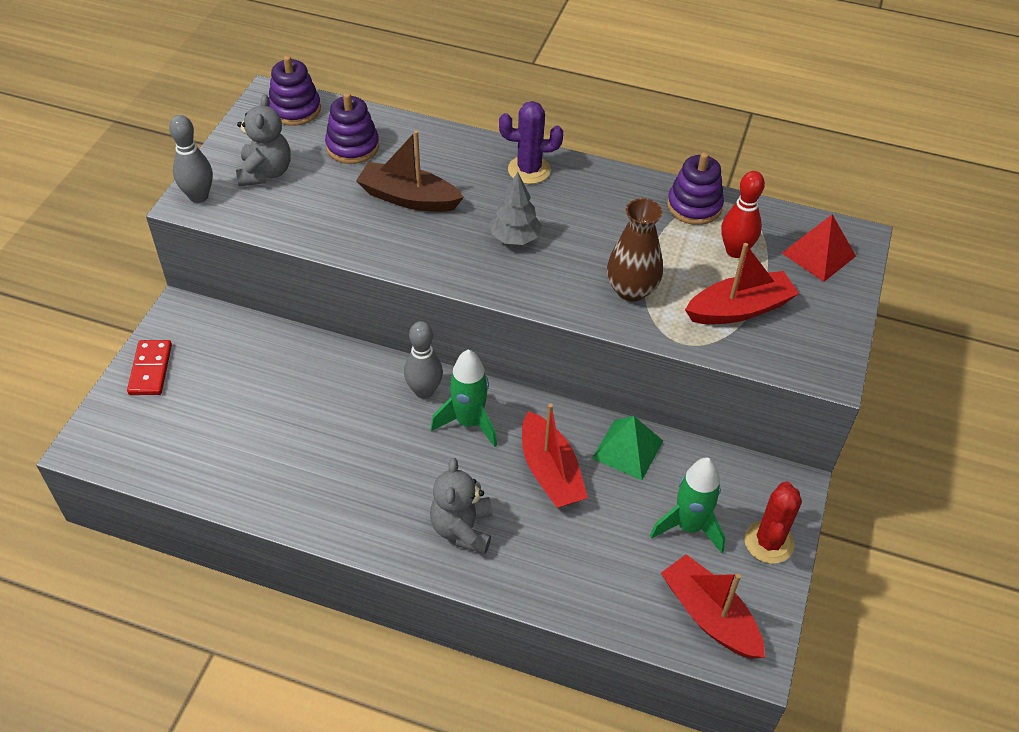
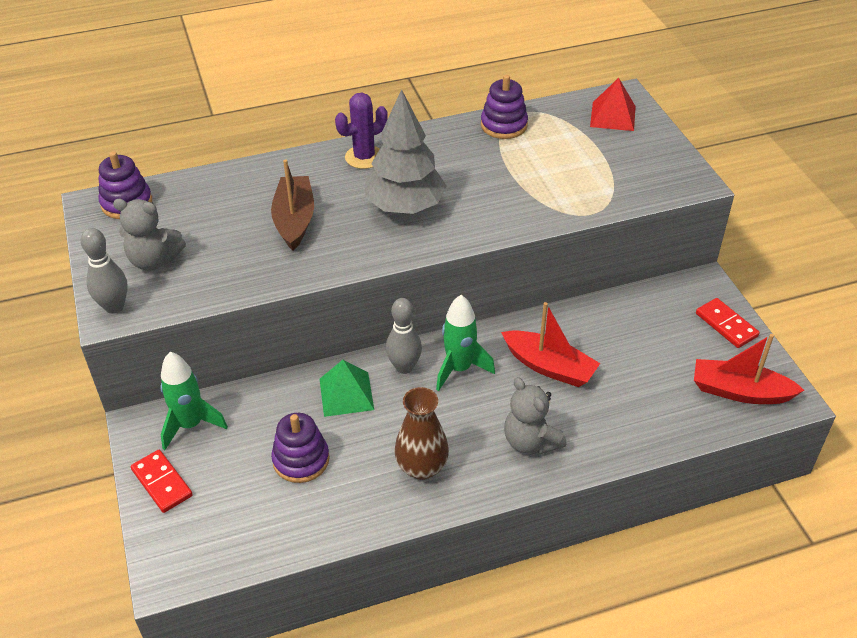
camera: 35 degrees left, 5 degrees down
(265, 173) = (154, 260): grey teddy bear -> grey teddy bear turned 135 degrees clockwise
(352, 147) = (207, 206): purple stacking toy -> purple stacking toy (301, 460)
(408, 198) = (294, 220): brown boat -> brown boat turned 105 degrees clockwise
(515, 238) = (405, 207): grey tree -> grey tree, size x1.75
(628, 449) = (583, 321): green pyramid -> green pyramid (346, 394)
(631, 290) = (522, 198): brown vase -> brown vase (422, 467)
(689, 527) = (671, 346): green rocket -> green rocket (190, 425)
(735, 251) = (561, 140): red bowling pin -> none
(739, 309) = (602, 174): red boat -> none
(769, 542) = (726, 325): red cactus -> red domino

